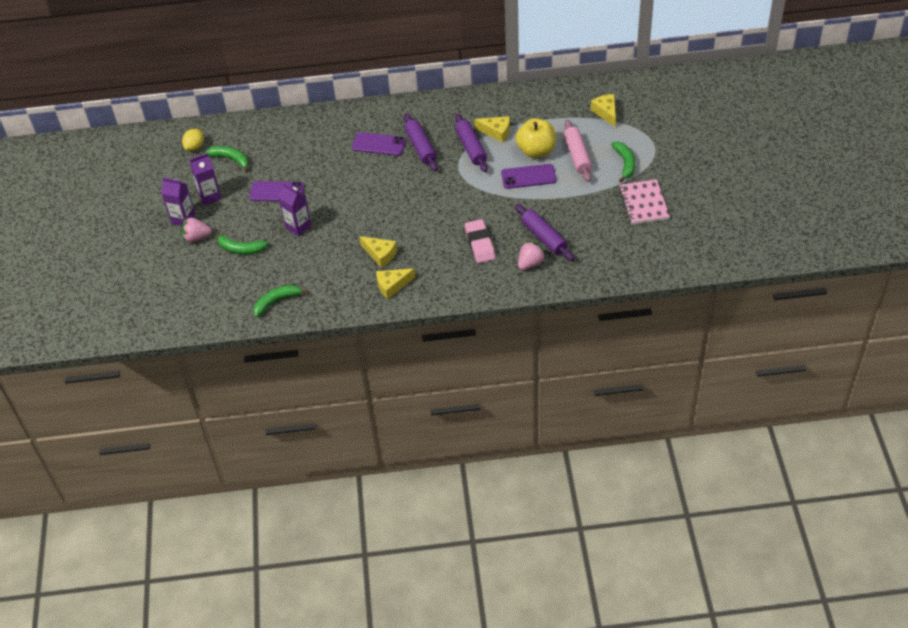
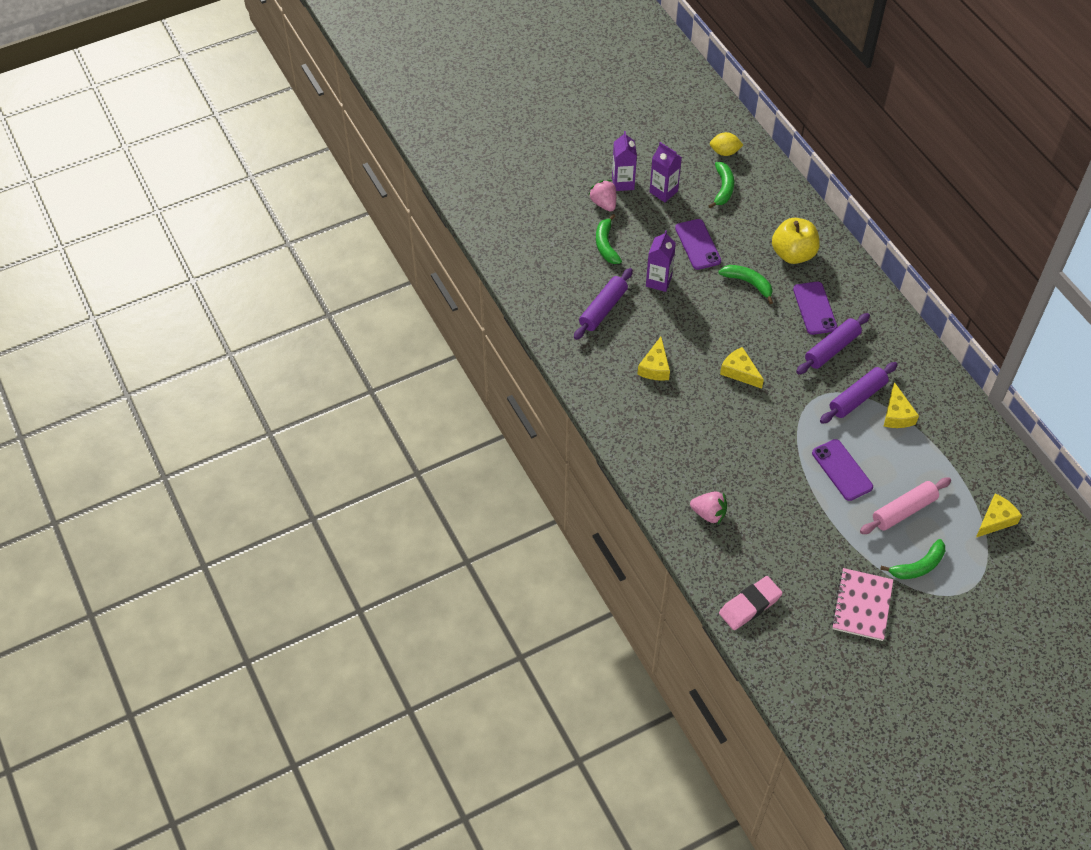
camera: 65 degrees right, 5 degrees up
(277, 301) = (551, 301): green banana -> green banana (748, 283)
(392, 285) = (617, 393): yellow cheese -> yellow cheese (739, 372)
(480, 244) = (714, 455): pink eraser -> pink eraser (750, 605)
(536, 151) = (888, 465): yellow apple -> yellow apple (793, 254)
(544, 237) = (755, 515): purple rolling pin -> purple rolling pin (603, 309)
(644, 203) = (862, 605): pink notebook -> pink notebook turned 45 degrees counterclockwise

